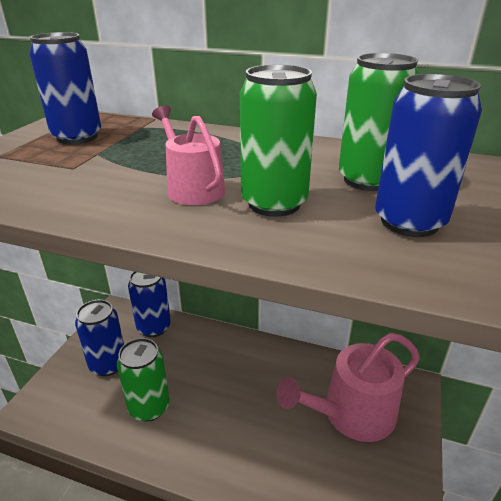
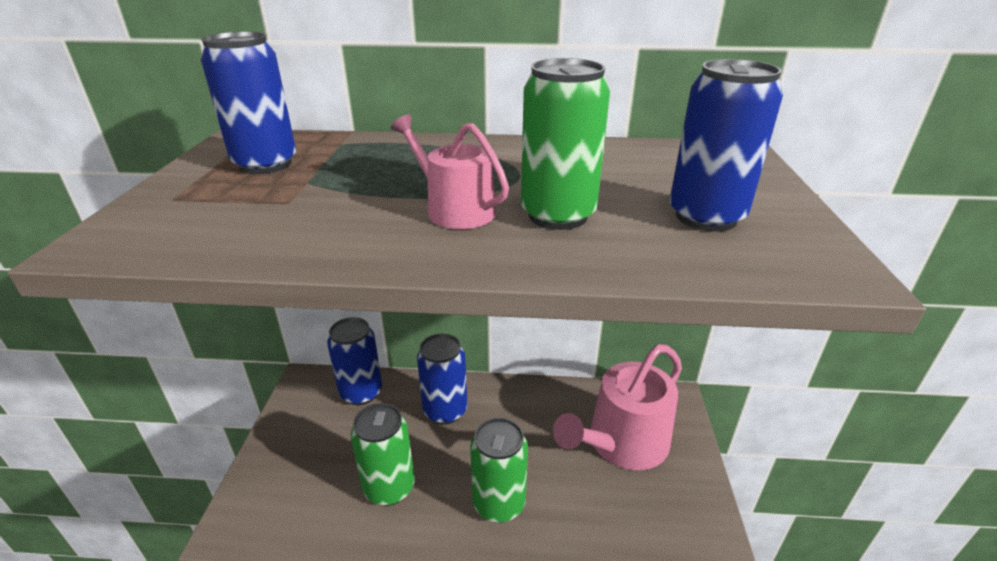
camera: 15 degrees left, 0 degrees up
(108, 364) = (318, 448): blue can -> blue can (445, 411)
(367, 180) = (638, 179): green can -> green can (499, 503)

